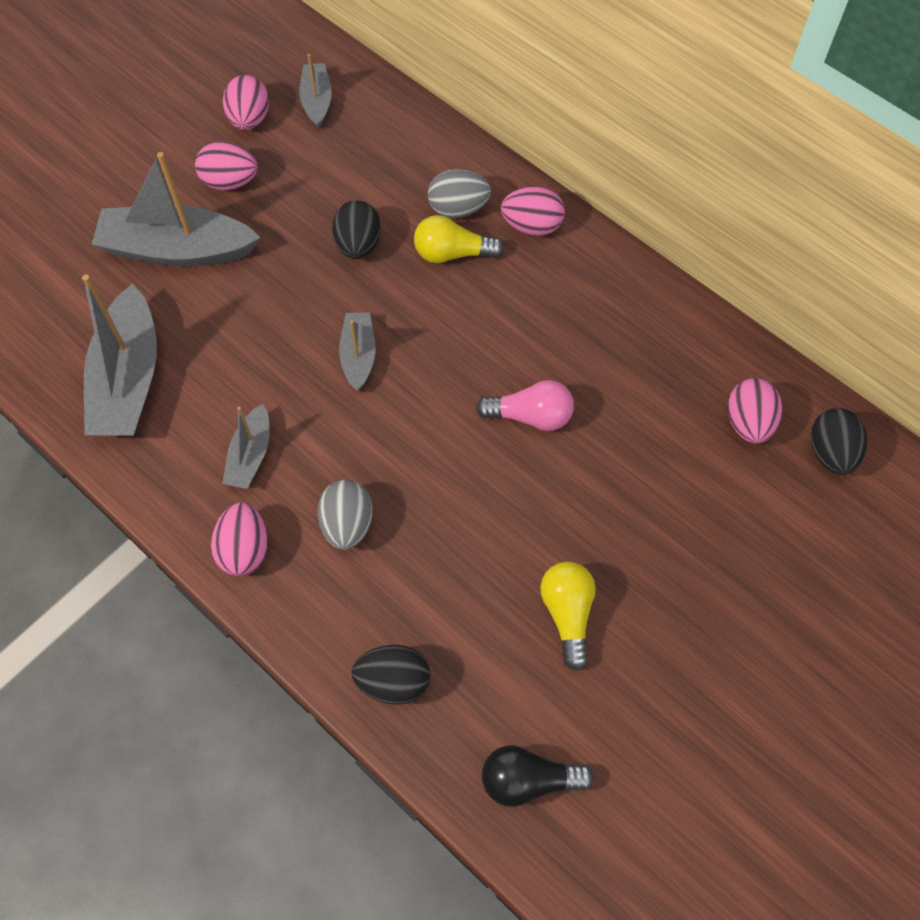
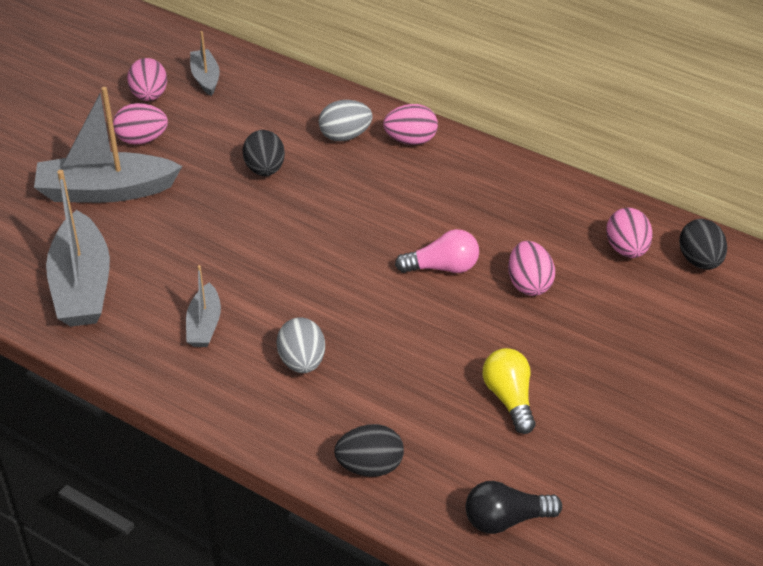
camera: 10 degrees left, 20 degrees down
(244, 550) = (214, 392): pink egg -> pink egg (529, 284)
(358, 355) = (283, 245): grey boat -> none
(452, 253) = (347, 166): yellow light bulb -> none

